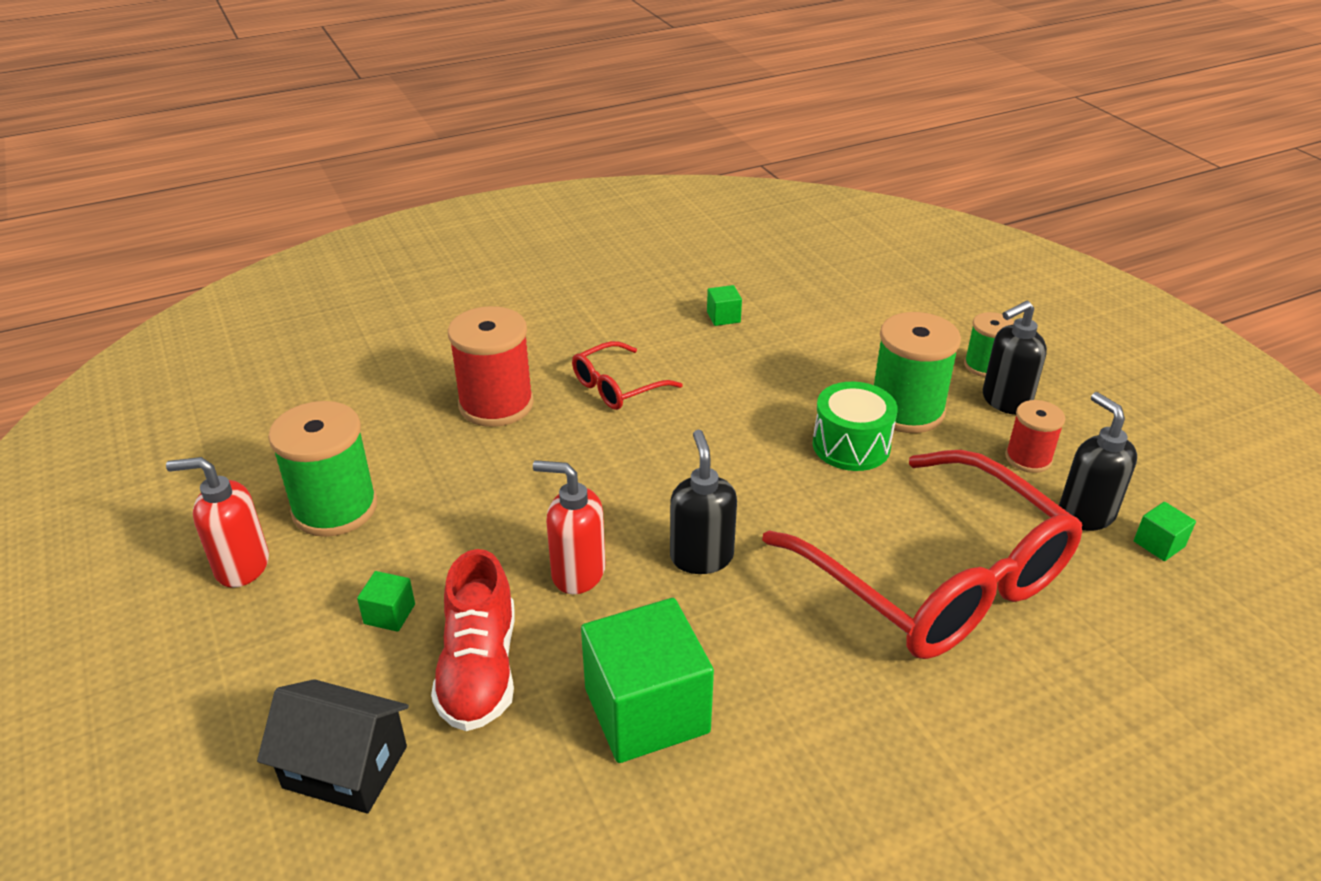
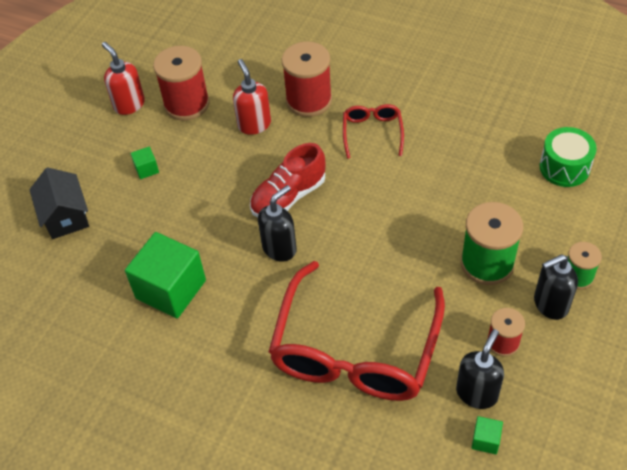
camera: 55 degrees right, 15 degrees up
(335, 508) = (186, 104): green spool -> red spool
(479, 669) = (144, 219): red shoe -> red shoe (288, 197)
(577, 573) = (226, 211): red soap dispenser -> red soap dispenser (254, 124)
(617, 386) = (372, 133): red glasses -> red glasses turned 75 degrees clockwise
(723, 317) = (485, 132): green cube -> none
(851, 445) = (427, 256): green drum -> green drum (564, 167)
(1005, 401) = (550, 304): black soap dispenser -> black soap dispenser turned 45 degrees counterclockwise

